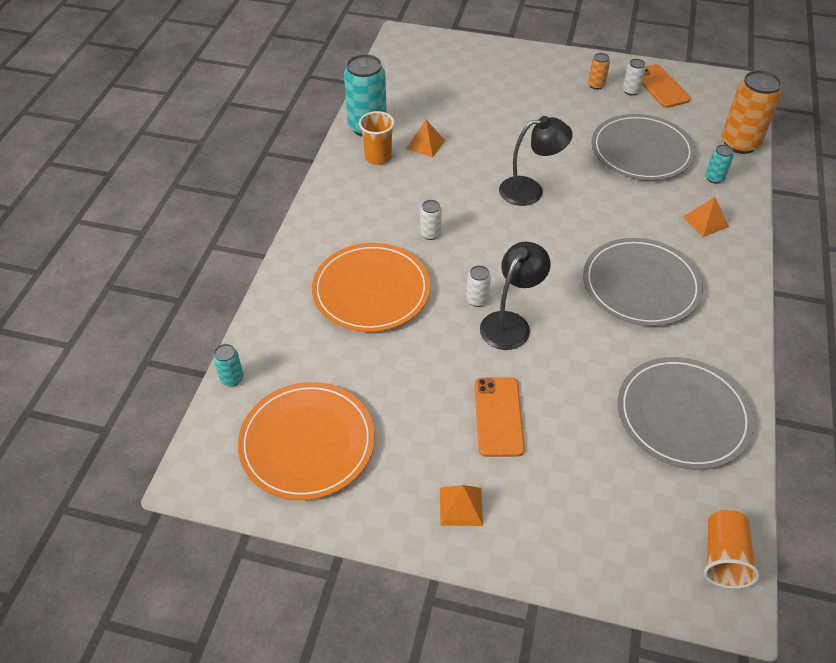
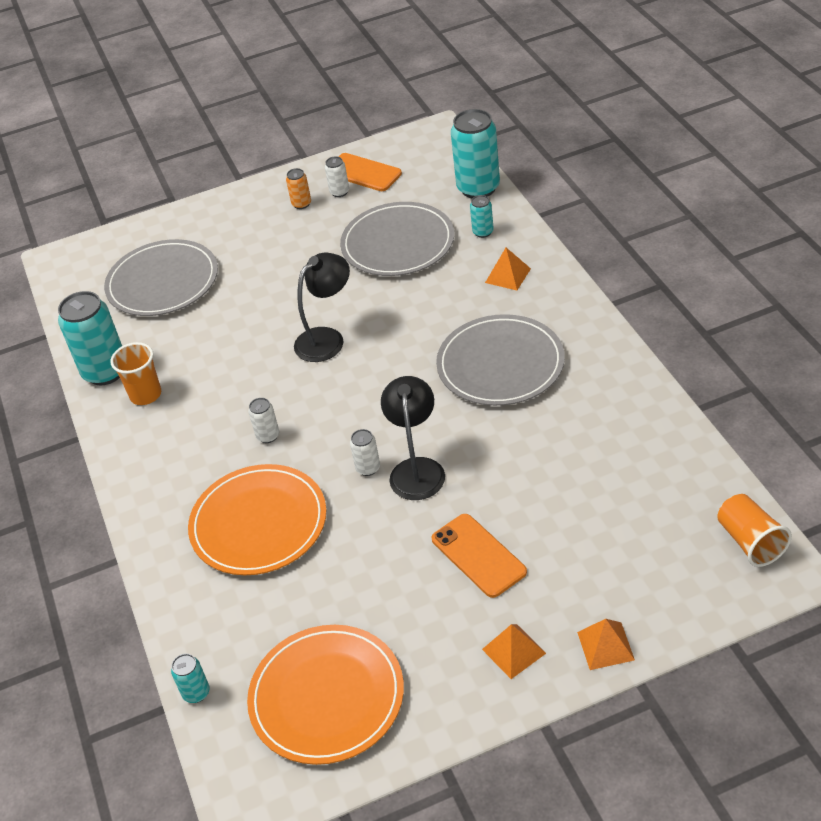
camera: 30 degrees left, 5 degrees down
(425, 144) = (183, 354): orange pyramid -> orange pyramid (605, 645)
(682, 415) = (627, 451): grey plate -> grey plate (163, 282)
(739, 143) = (478, 188): orange can -> turquoise can

